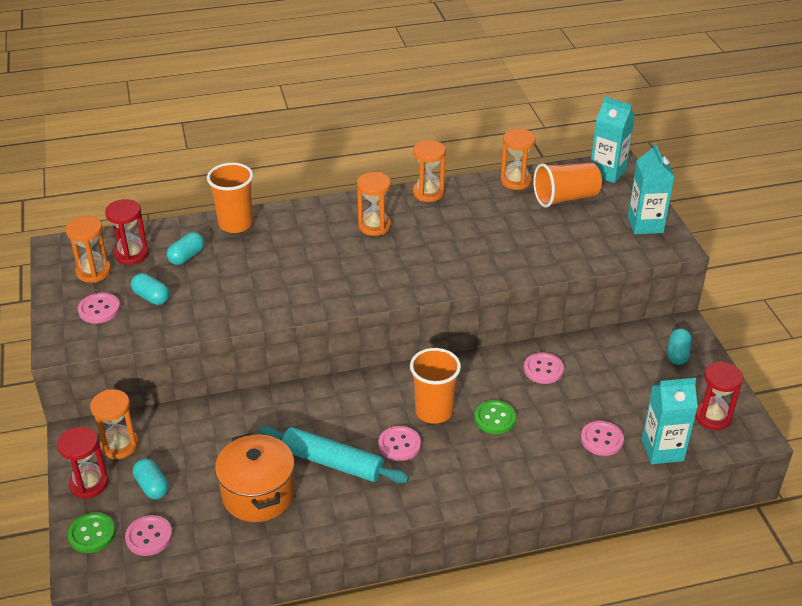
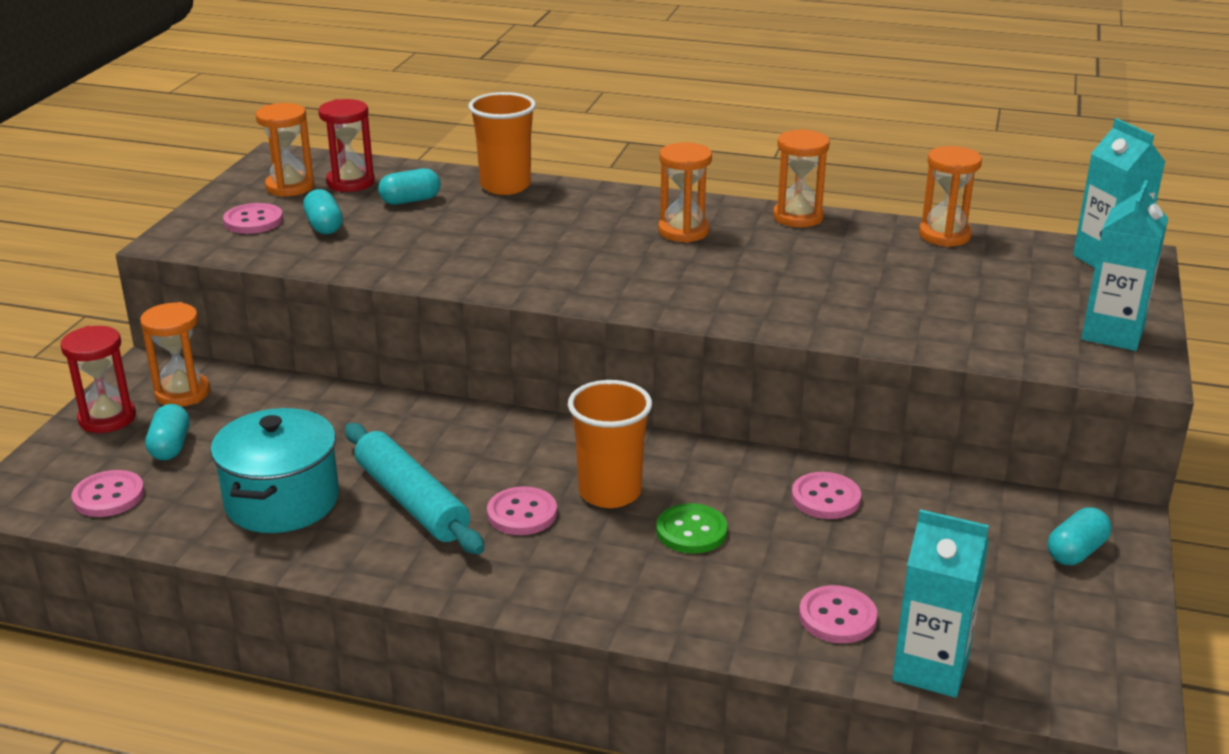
camera: 30 degrees right, 10 degrees down
(92, 534) = (52, 469): green button -> none
(258, 494) = (282, 501): orange pot -> turquoise pot
(565, 198) = (1006, 271): orange cup -> none
(713, 417) = (1066, 657): red hourglass -> none

